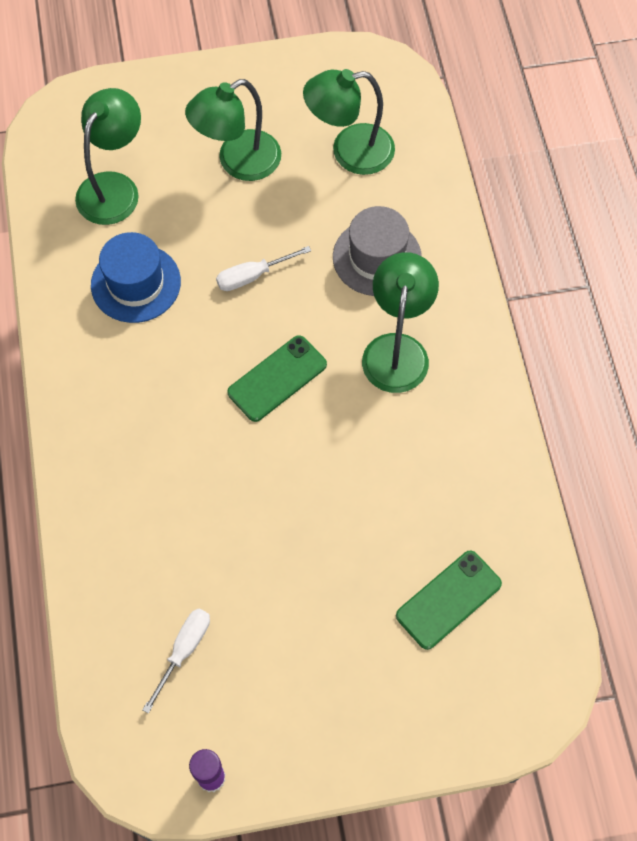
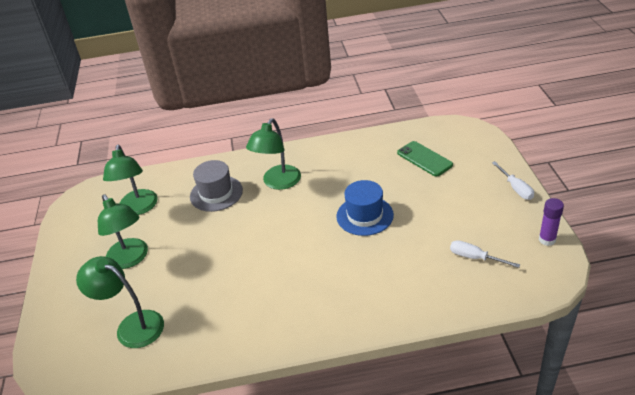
camera: 85 degrees left, 25 degrees down
(136, 283) = (216, 305): blue hat -> blue hat (364, 215)
(252, 276) = (220, 246): white screwdriver -> white screwdriver (515, 188)
(277, 378) = (294, 230): green phone -> none
(397, 349) = (278, 183): green lamp -> green lamp turned 75 degrees counterclockwise

